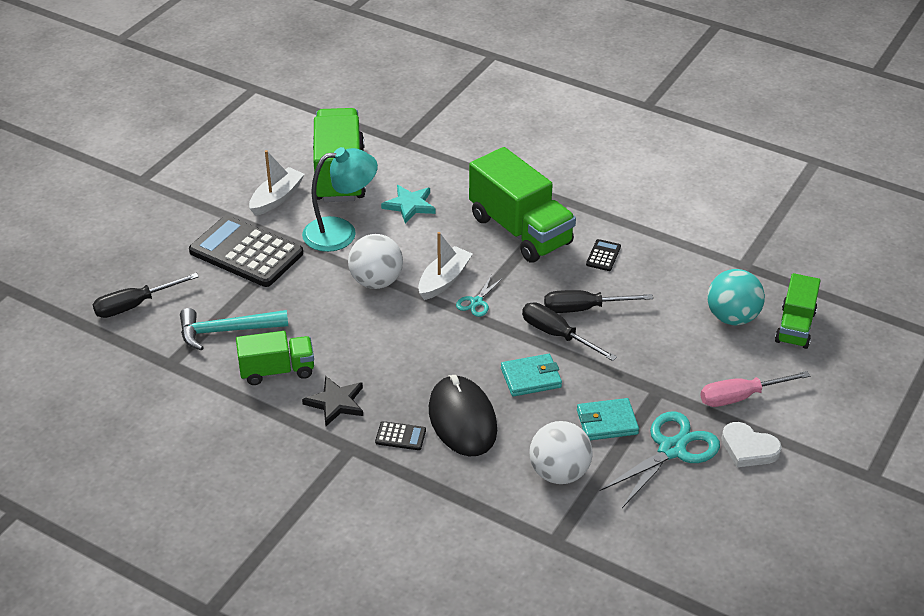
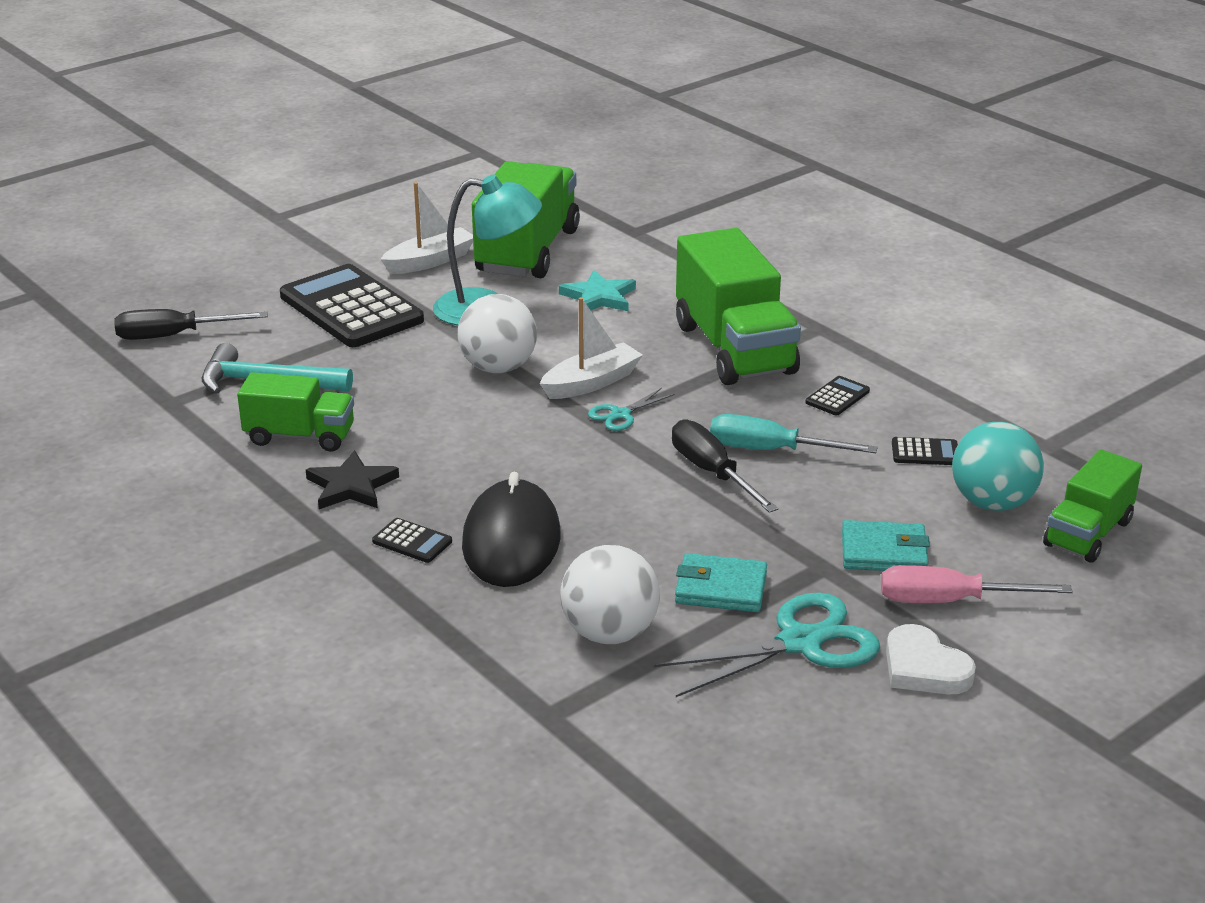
camera: 20 degrees right, 10 degrees down
(531, 378) = (641, 513): turquoise wallet -> turquoise wallet (884, 552)
(584, 309) = (770, 450): black screwdriver -> turquoise screwdriver
(676, 288) = (925, 452): none -> black calculator

